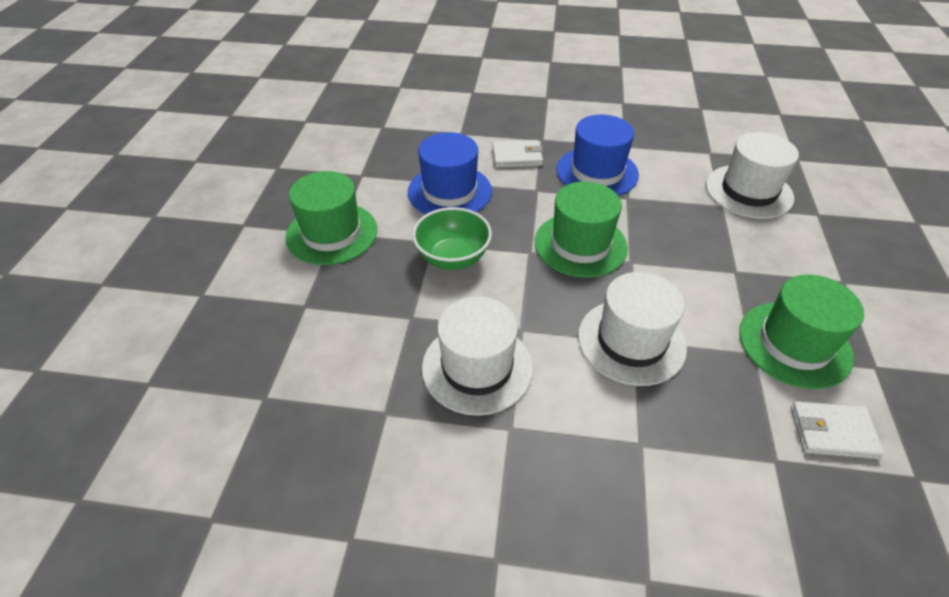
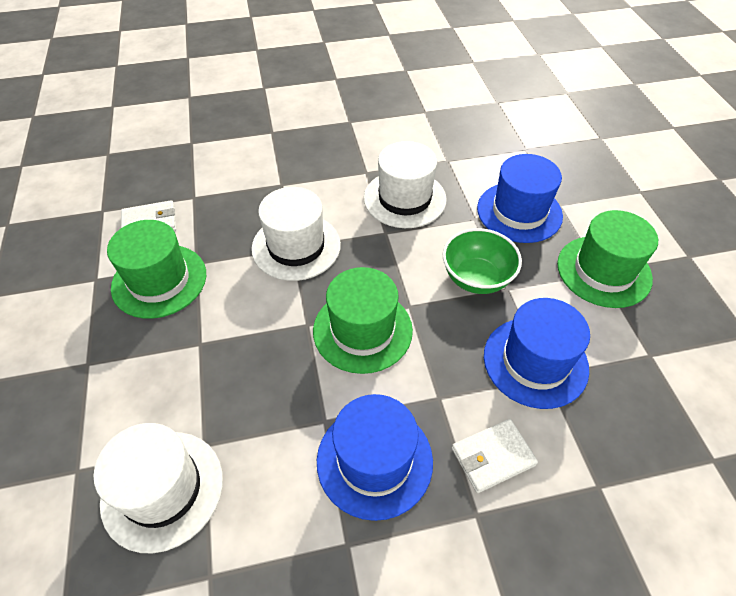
camera: 160 degrees right, 5 degrees up
(355, 310) = (519, 212): none -> blue hat

